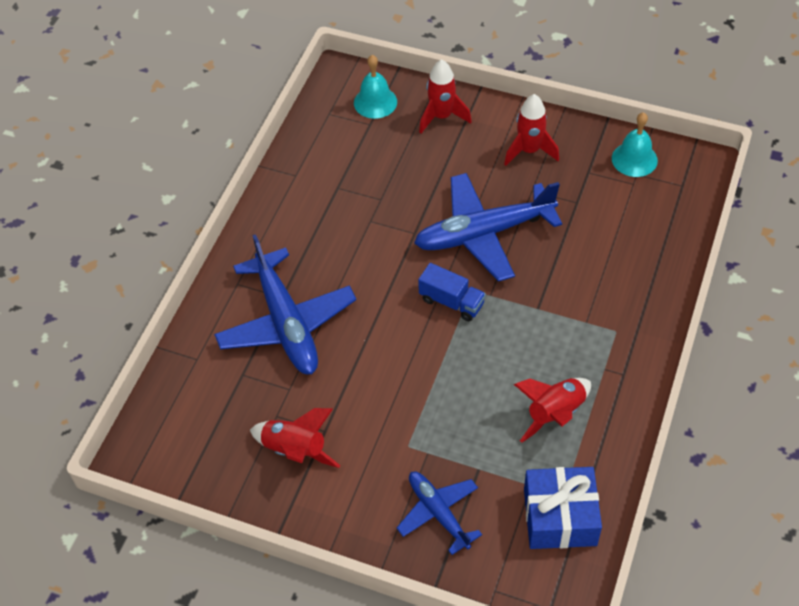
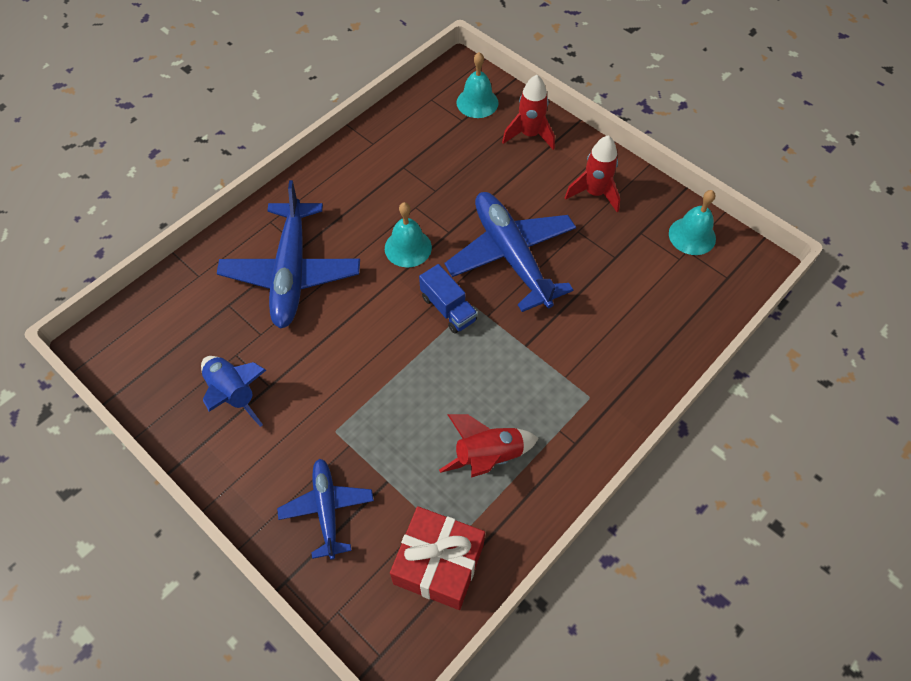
camera: 20 degrees right, 5 degrees up
(295, 450) = (234, 394): red rocket -> blue rocket
(384, 261) = (408, 247): none -> turquoise bell
(483, 233) = (511, 255): blue plane -> blue plane turned 60 degrees clockwise
(560, 517) = (438, 564): blue gift -> red gift

